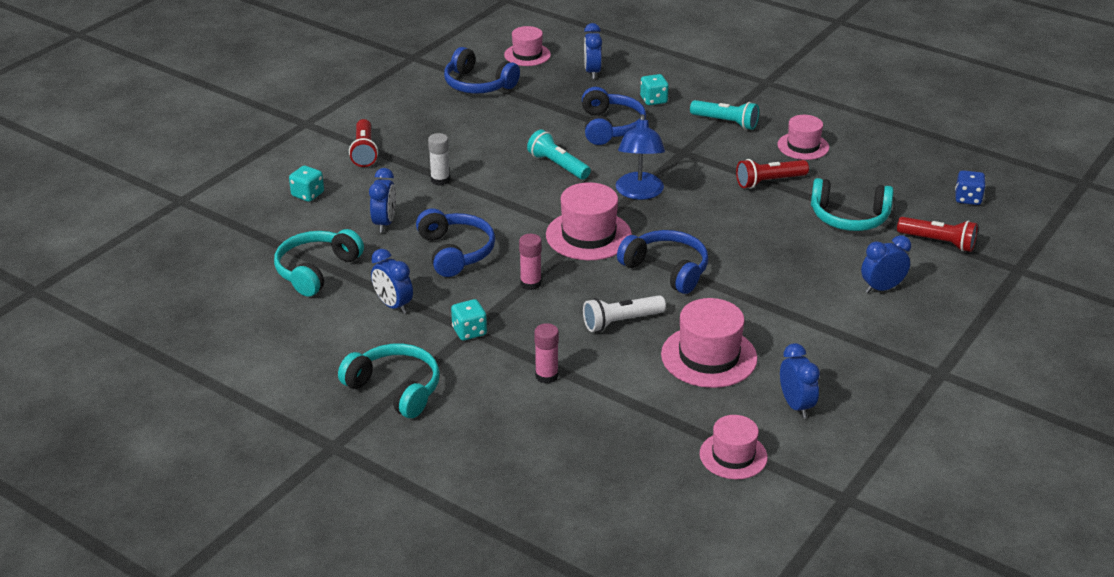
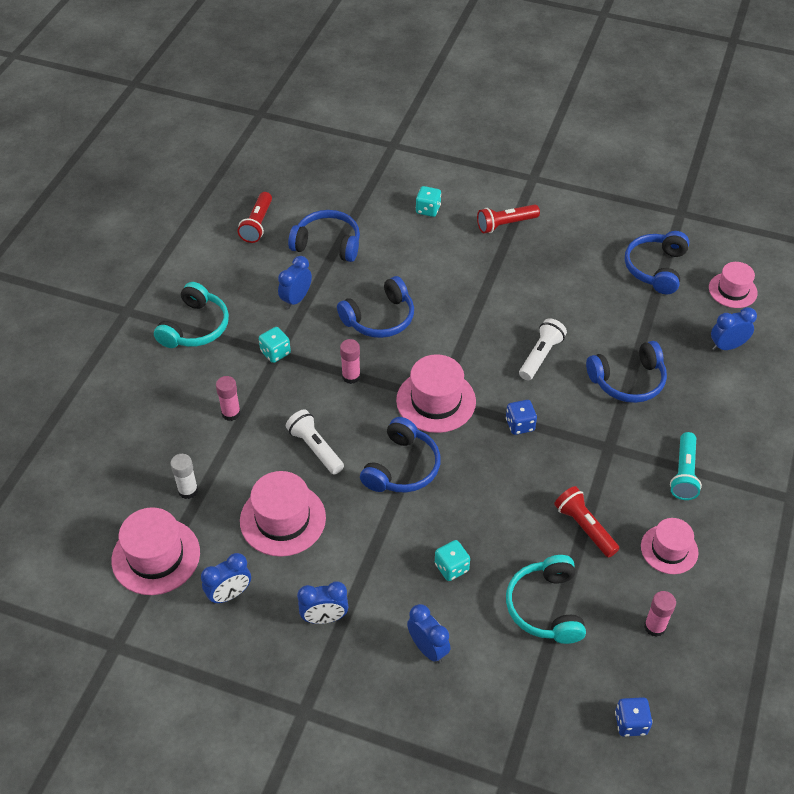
camera: 75 degrees right, 15 degrees up
(317, 270) = (327, 244): turquoise headphones -> blue headphones
(384, 223) = (405, 265): blue clock -> blue clock (324, 618)
(440, 180) = (483, 282): white glue stick -> white glue stick (188, 490)
(558, 166) = (540, 356): turquoise flashlight -> white flashlight
(639, 193) = (520, 425): blue lamp -> blue dice
(653, 100) = (697, 405): turquoise dice -> turquoise dice (451, 567)
(733, 455) = (156, 556): pink hat -> pink hat, size x1.53
(878, 169) = (654, 627): none -> pink glue stick
(938, 242) = (530, 696): red flashlight -> red flashlight (257, 224)

